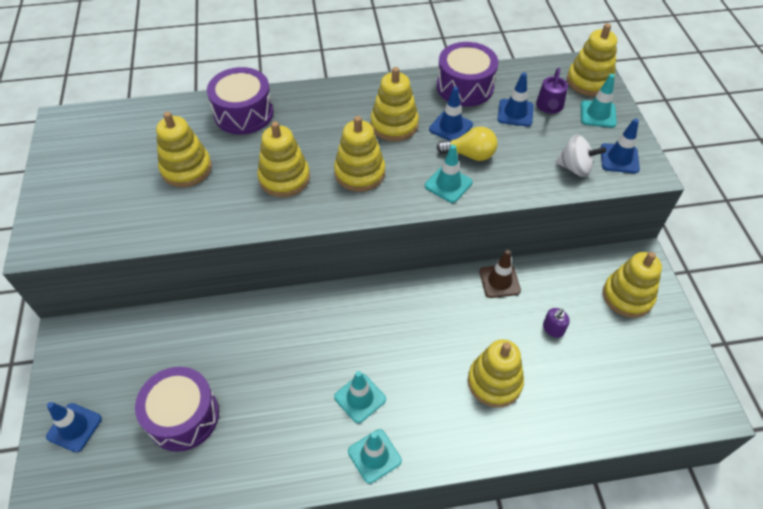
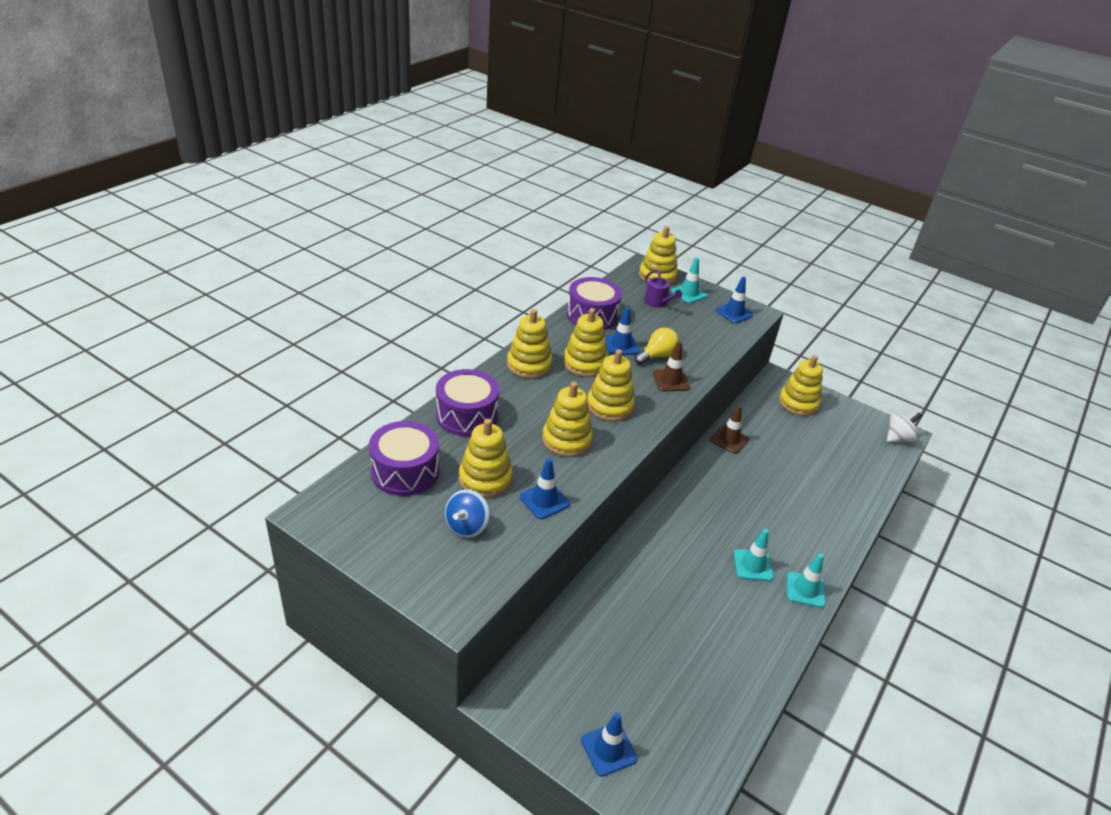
camera: 50 degrees left, 15 degrees down
(126, 194) = (467, 526): none -> blue spinning top
(183, 416) = (670, 671): purple drum -> purple drum (405, 471)
(448, 184) = (671, 380): turquoise traffic cone -> brown traffic cone
(494, 382) = (803, 498): yellow stacking toy -> yellow stacking toy (529, 365)
(515, 113) = (644, 316): blue traffic cone -> blue traffic cone (544, 500)
(553, 329) = (790, 446): purple soap dispenser -> none
(575, 168) = (721, 331): white spinning top -> white spinning top (898, 438)

